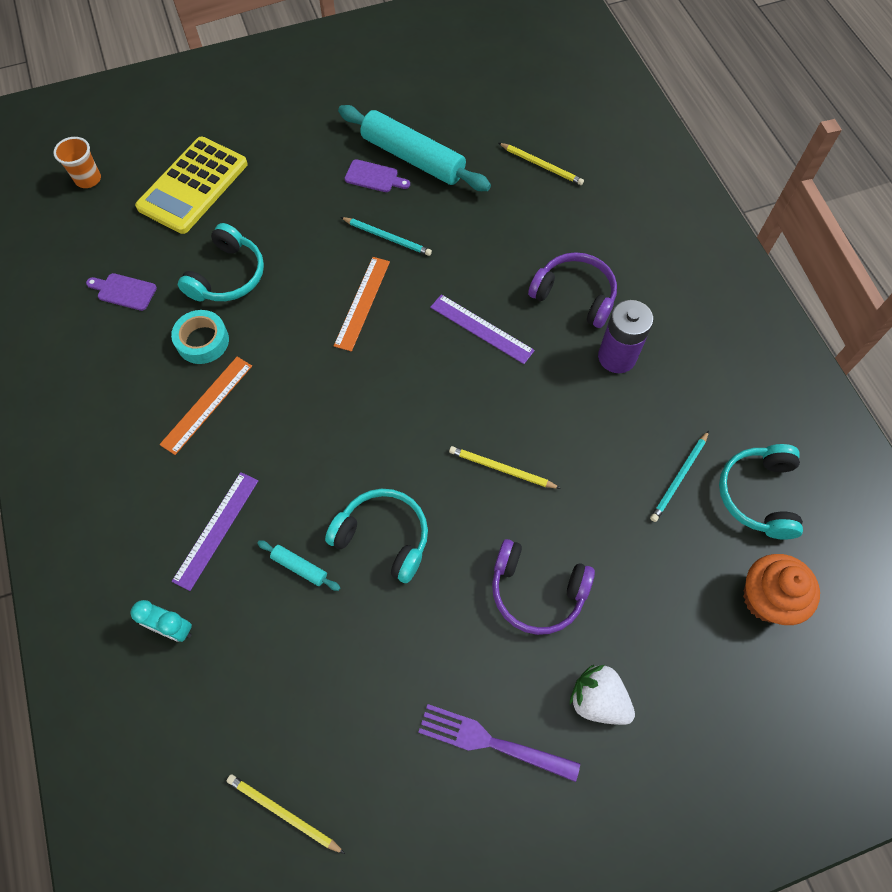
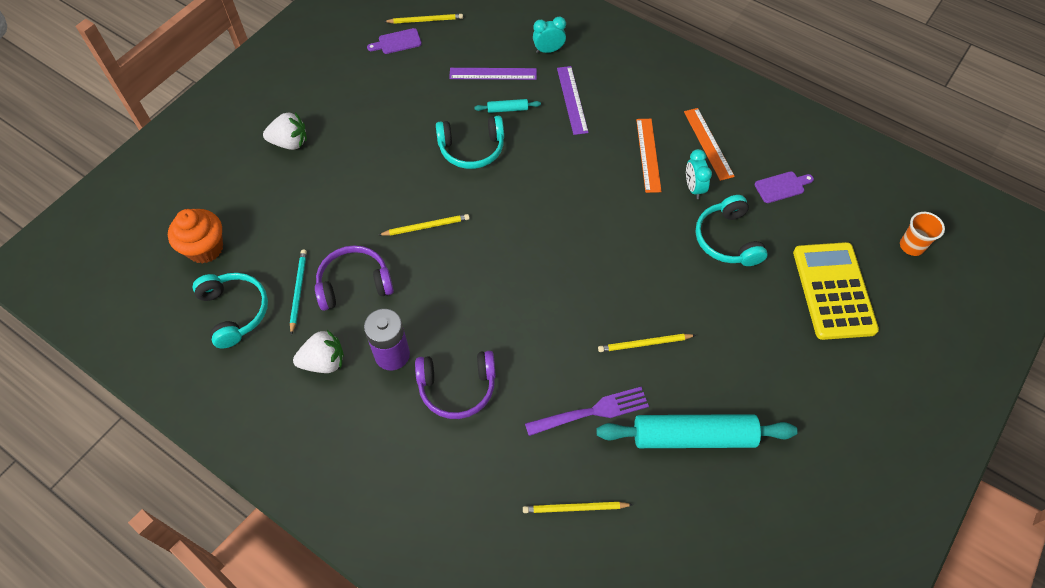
camera: 145 degrees right, 5 degrees down
(202, 341) = (694, 188): turquoise tape -> turquoise clock
(362, 303) = (614, 279): orange ruler -> orange ruler (708, 143)
(374, 177) = (707, 394): purple cutting board -> purple cutting board (397, 42)
(387, 238) = (644, 344): turquoise pencil -> yellow pencil
(481, 329) = (511, 314): purple ruler -> purple ruler (493, 74)
(491, 742) = (339, 95): purple fork -> purple fork (592, 412)
(536, 591) = (357, 173): purple headphones -> purple headphones (354, 283)
(686, 388) = (324, 362): none -> white strawberry

